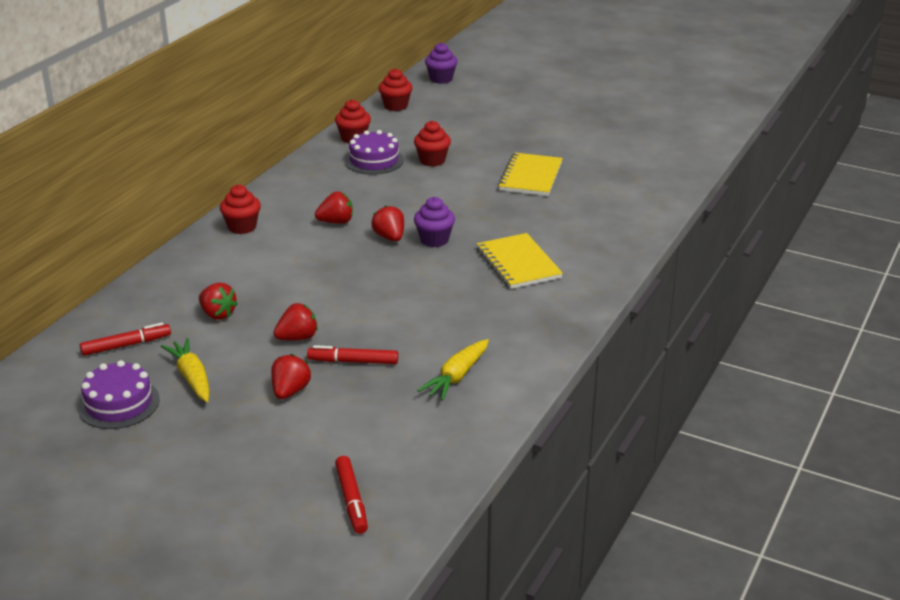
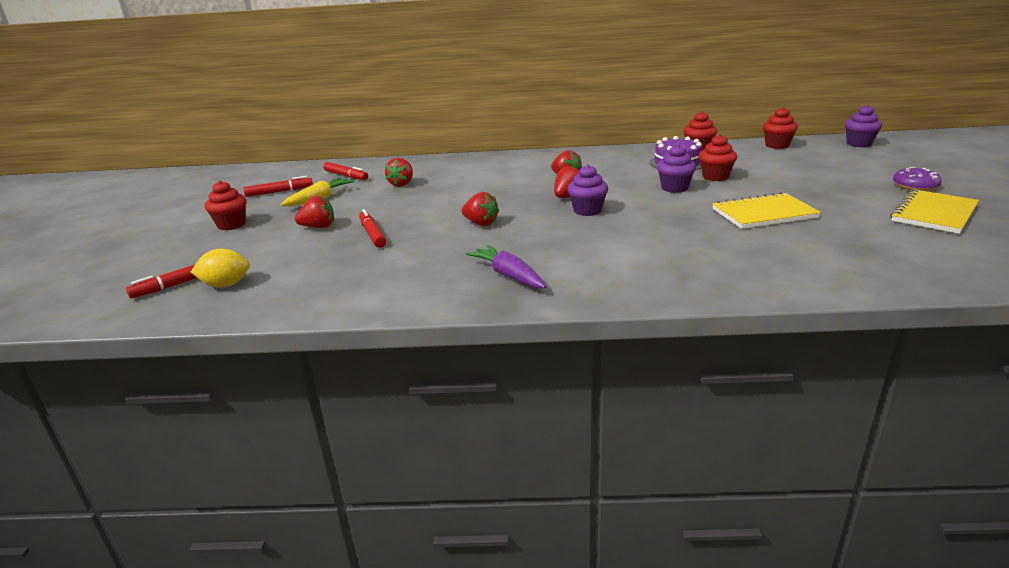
camera: 65 degrees right, 5 degrees down
(118, 403) = (279, 192): purple cake -> red marker
(242, 227) = (520, 160): red cupcake -> red cupcake (231, 225)
(297, 338) = (391, 210): red strawberry -> red strawberry (481, 223)
(388, 468) = (226, 285): none -> yellow lemon
(434, 186) = (674, 188): none -> purple cupcake
(457, 377) = (377, 275): yellow carrot -> none
(518, 263) = (595, 249): yellow notebook -> yellow notebook (933, 214)
(526, 314) = (509, 275): none -> purple carrot
(549, 108) = (915, 186): none -> purple donut

